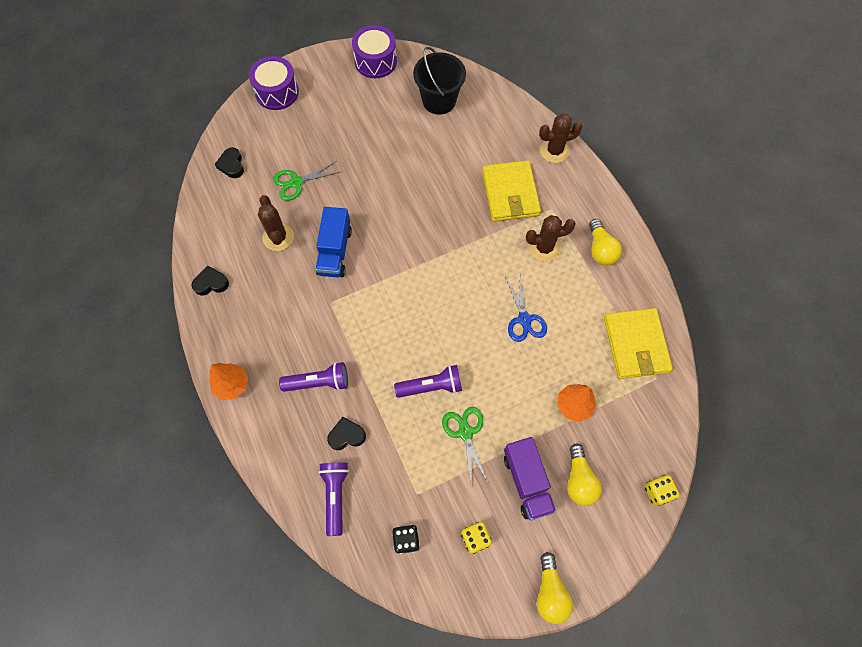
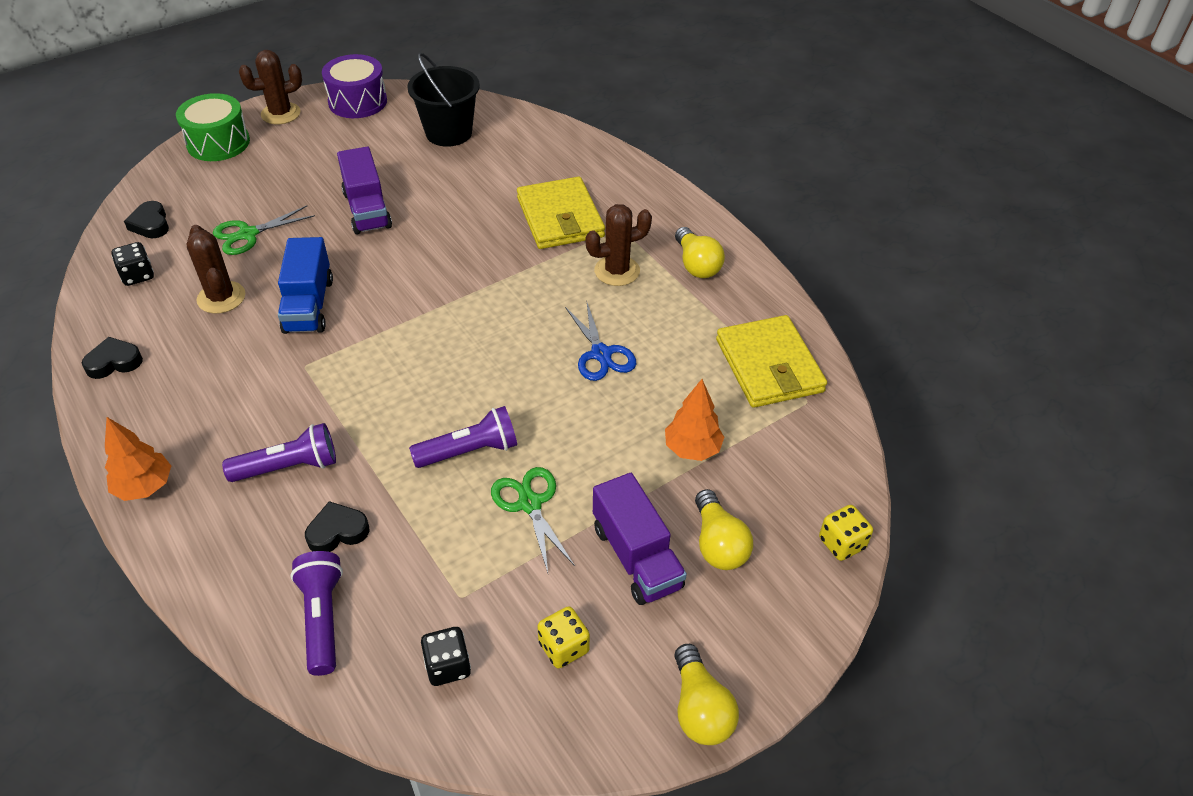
camera: 10 degrees left, 20 degrees down
(224, 210) = (138, 275): none -> black dice
(277, 92) = (218, 143): purple drum -> green drum
(377, 169) = (367, 210): none -> purple truck
(554, 151) = (614, 169): brown cactus -> brown cactus (280, 114)

